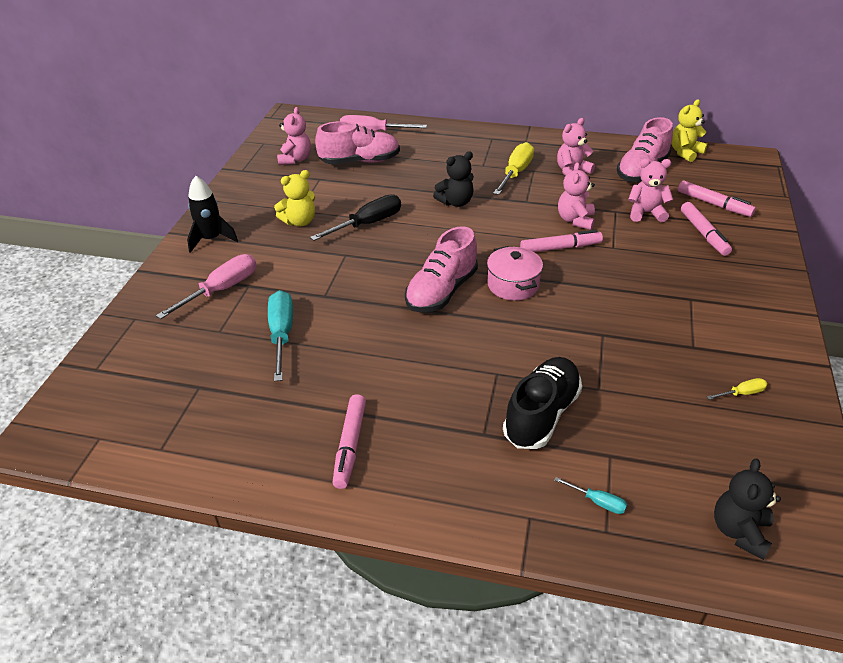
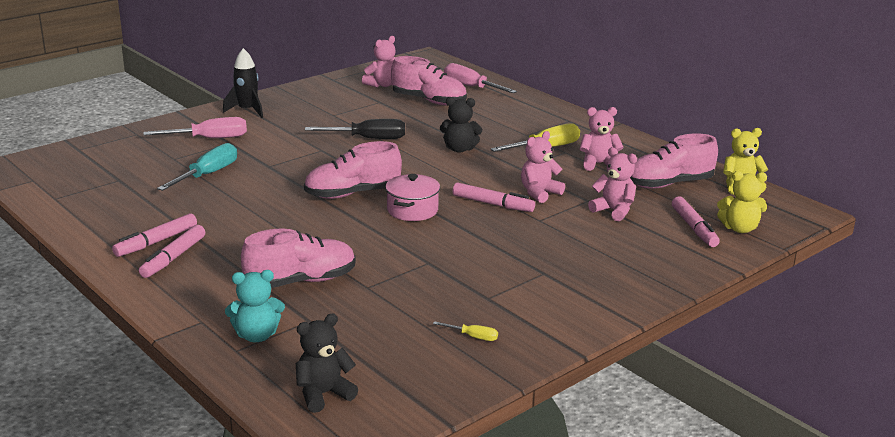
camera: 35 degrees right, 15 degrees down
(299, 221) = (322, 121): yellow teddy bear -> yellow teddy bear (739, 228)
(541, 414) = (301, 281): black shoe -> pink shoe
(597, 502) = (257, 335): turquoise screwdriver -> turquoise teddy bear
(703, 234) = (641, 242): pink marker -> pink marker (173, 258)

